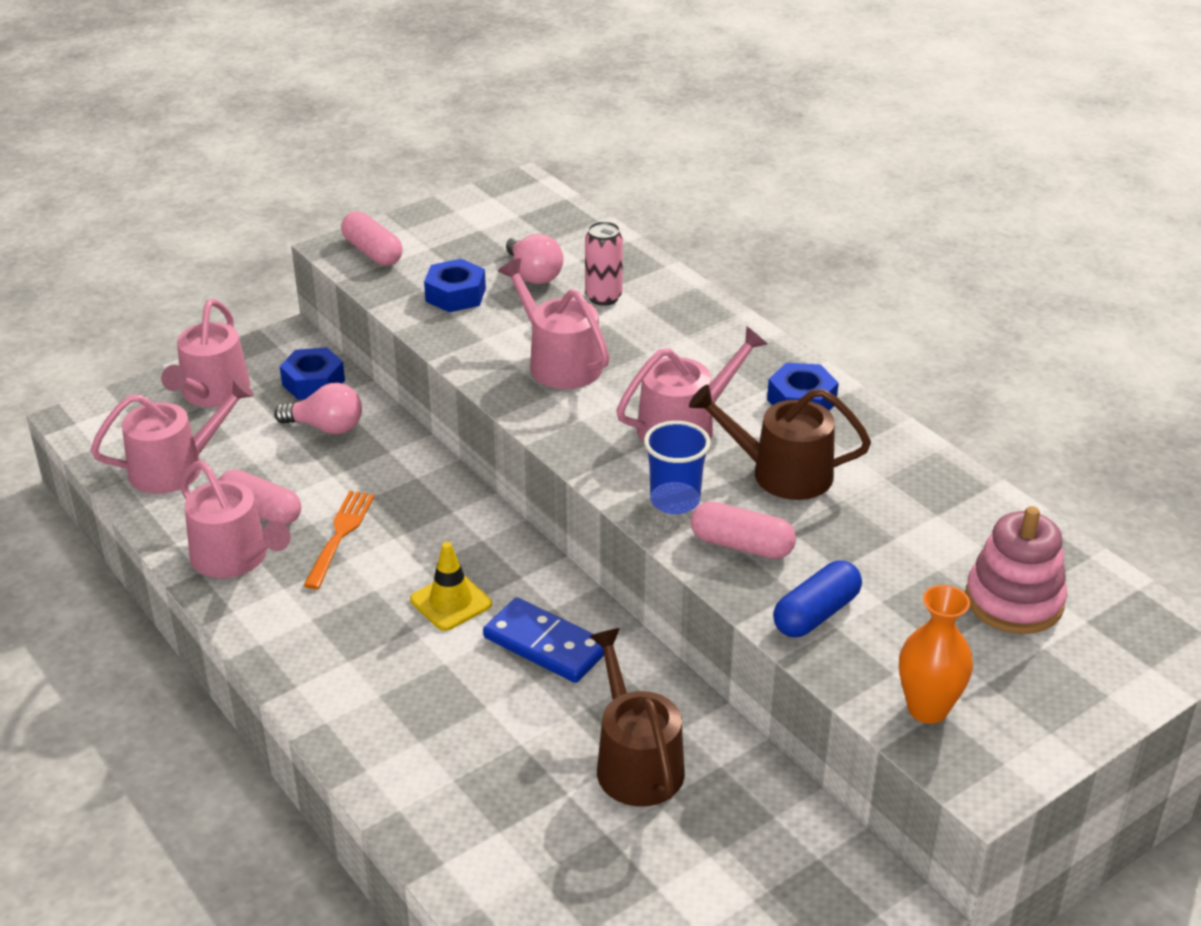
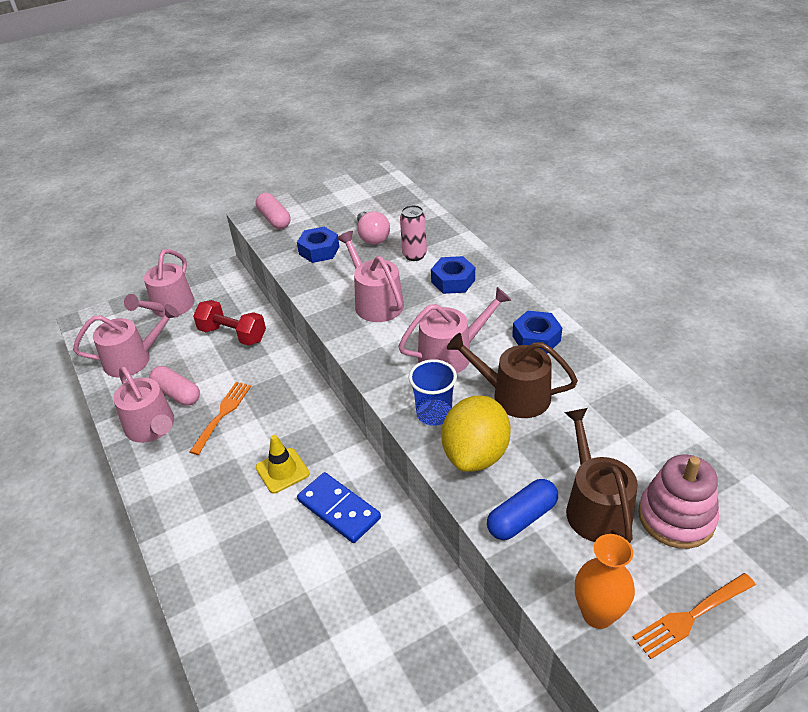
camera: 10 degrees right, 5 degrees up
(313, 382) = (232, 303): blue nut -> blue nut (453, 281)
(326, 427) = (233, 334): pink light bulb -> red dumbbell
(636, 762) = (383, 615): brown watering can -> brown watering can (595, 507)
(741, 545) = (475, 454): pink capsule -> yellow lemon
(1042, 702) = (692, 615): none -> orange fork

